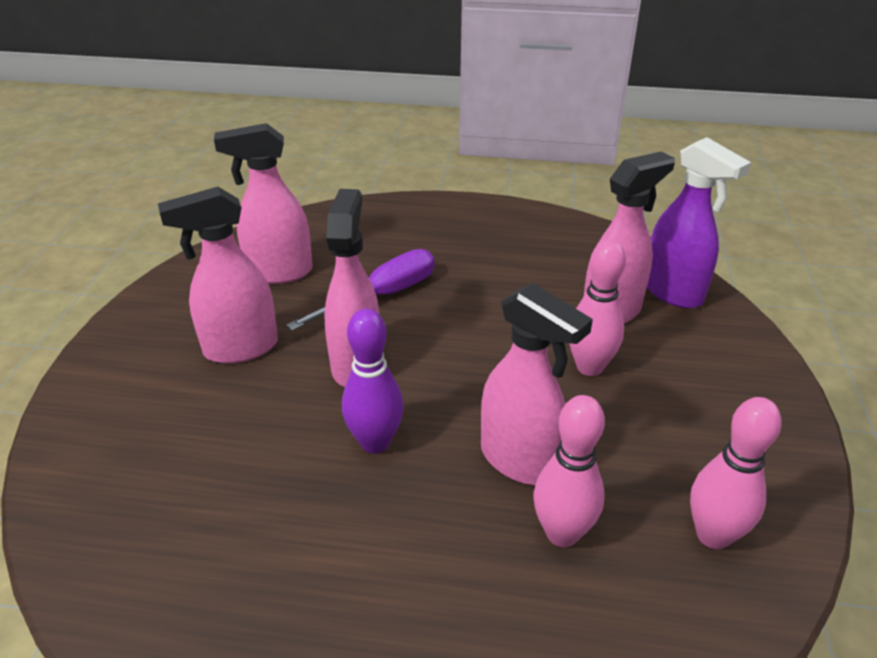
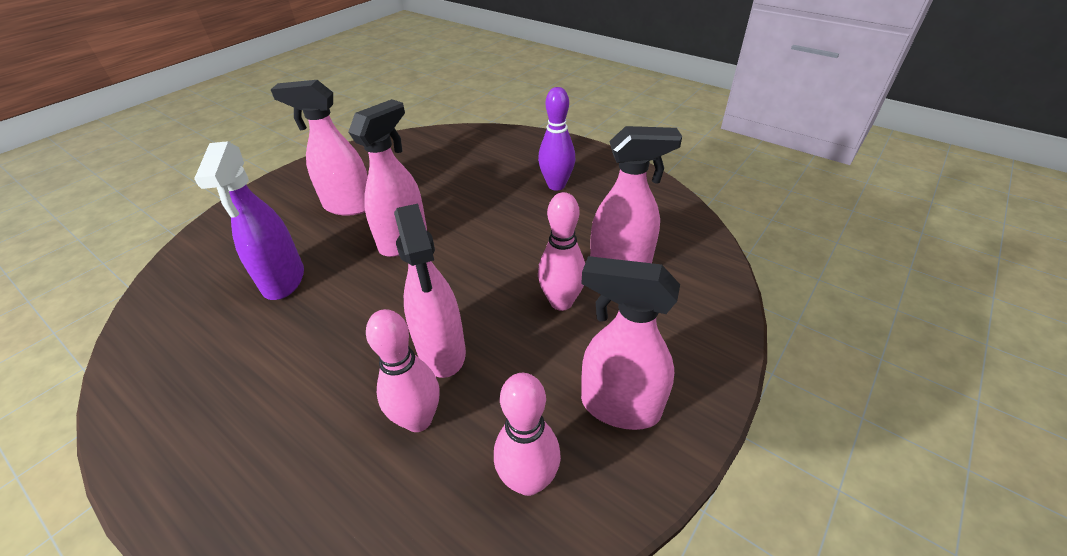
camera: 30 degrees right, 5 degrees up
(279, 273) = (417, 164): pink spray bottle -> pink spray bottle (619, 406)
(375, 442) = (364, 298): purple bowling pin -> purple bowling pin (556, 185)
(381, 296) = (464, 199): purple screwdriver -> none
(673, 293) = (690, 267): purple spray bottle -> purple spray bottle (283, 280)

